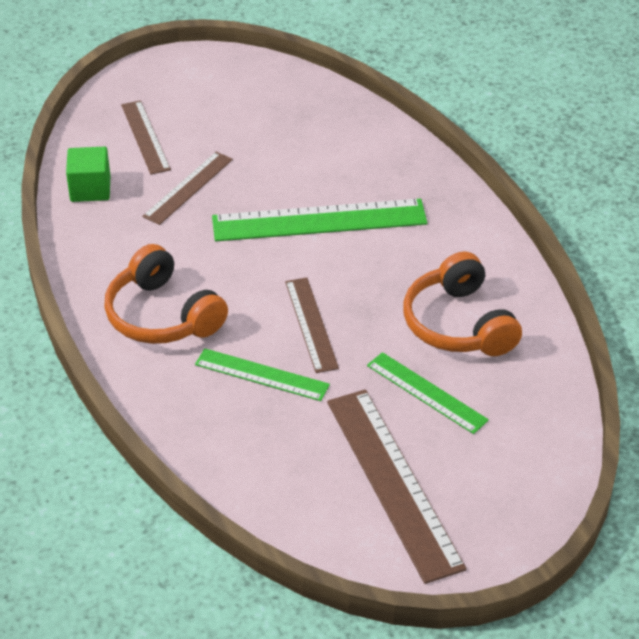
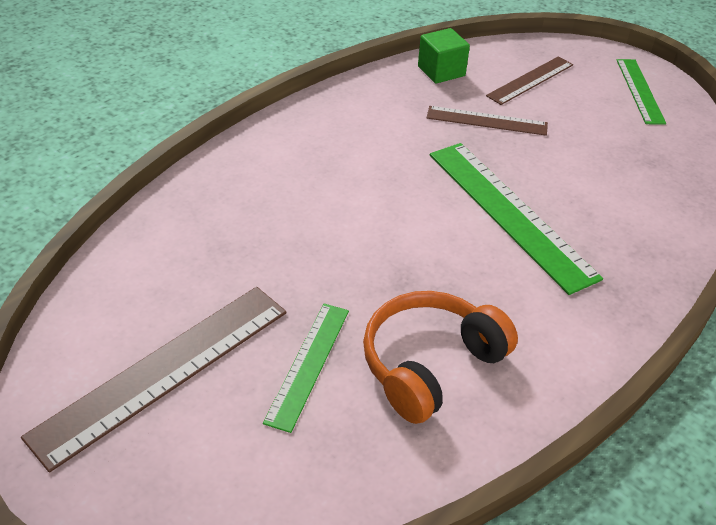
camera: 65 degrees right, 0 degrees up
(162, 315) = (314, 151): orange headphones -> none
(261, 375) = (272, 232): green ruler -> green ruler (640, 91)
(311, 324) = (359, 247): brown ruler -> none

